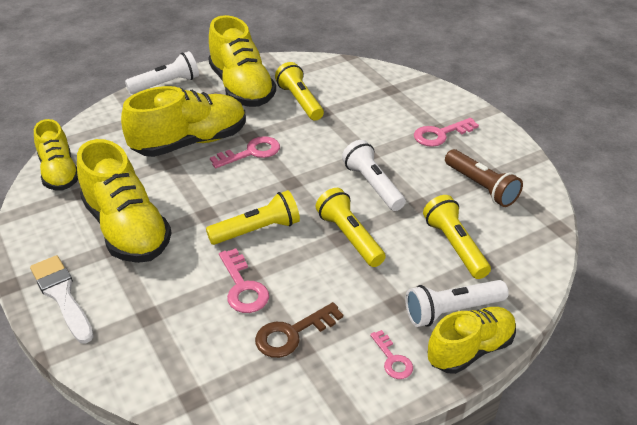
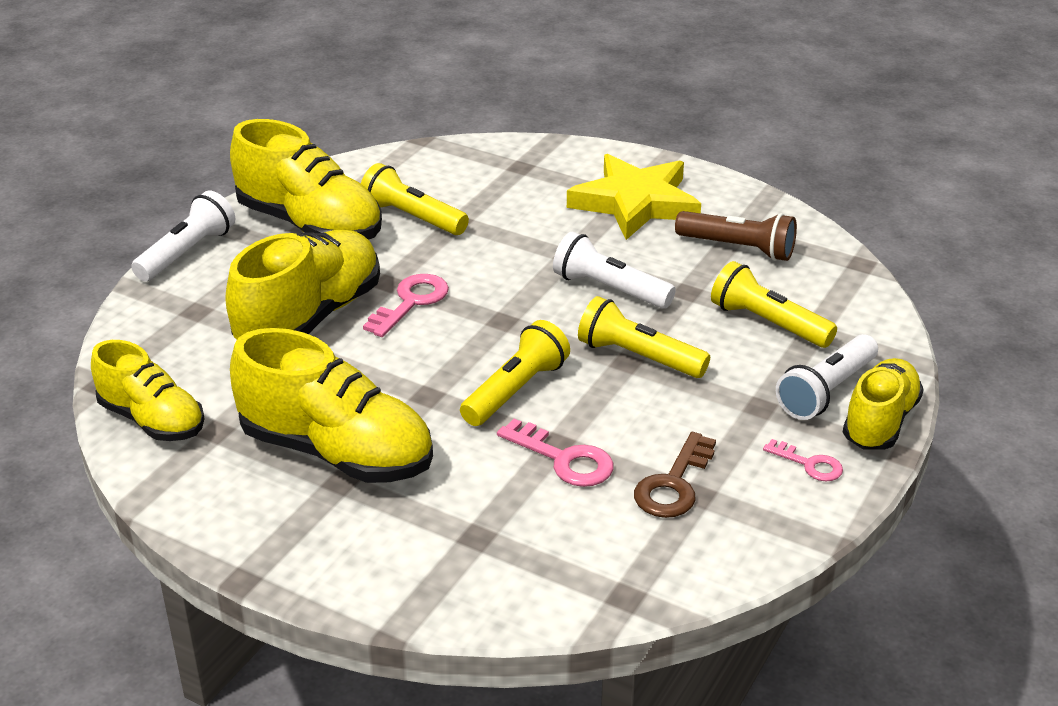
camera: 30 degrees left, 5 degrees down
(62, 295) = (333, 561): white brush -> none
(440, 134) = (635, 203): pink key -> yellow star

